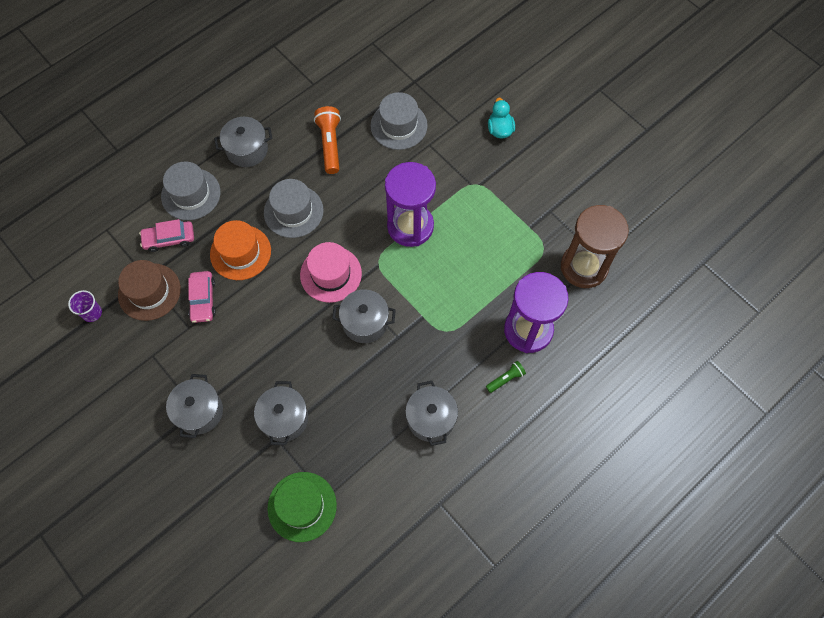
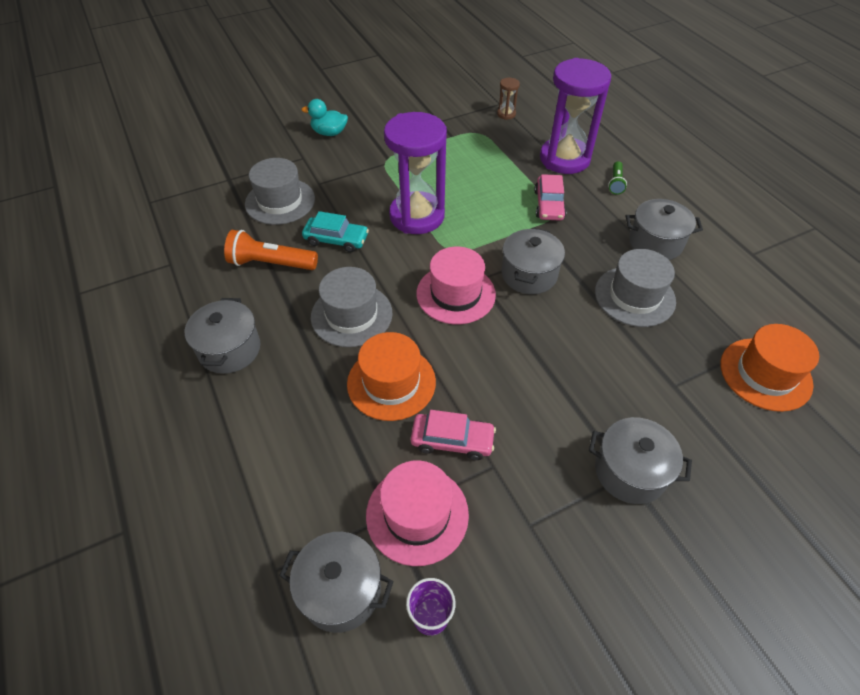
camera: 75 degrees left, 15 degrees down
(149, 292) = (417, 514): brown hat -> pink hat
(169, 239) = (333, 472): pink car -> pink car (549, 205)
(191, 194) = (267, 430): grey hat -> grey hat (634, 296)
(284, 418) = (647, 373): grey pot -> grey pot (341, 590)
(302, 506) = (765, 374): green hat -> orange hat
(366, 178) = (336, 240): none -> turquoise car
(505, 379) = (615, 183): green flashlight -> green flashlight turned 150 degrees counterclockwise
(584, 267) = (506, 114): brown hourglass -> brown hourglass, size x0.40

